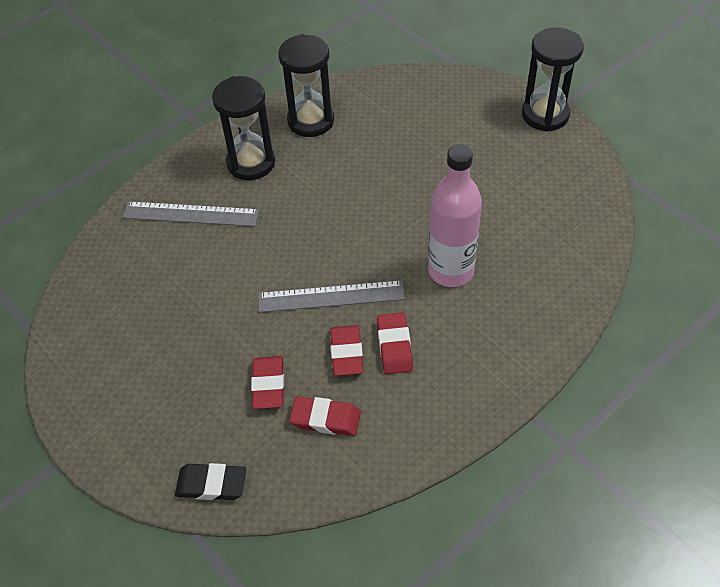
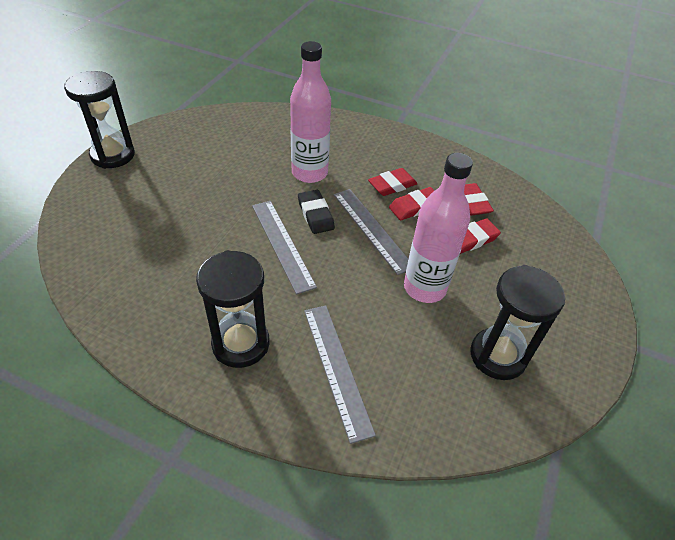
camera: 120 degrees left, 5 degrees down
(211, 484) = (562, 242): black eraser -> black eraser (315, 214)
(230, 309) = (424, 288): none -> pink bottle
(310, 121) = (157, 313): black hourglass -> black hourglass (498, 356)
(347, 216) = (282, 244): none -> grey ruler

